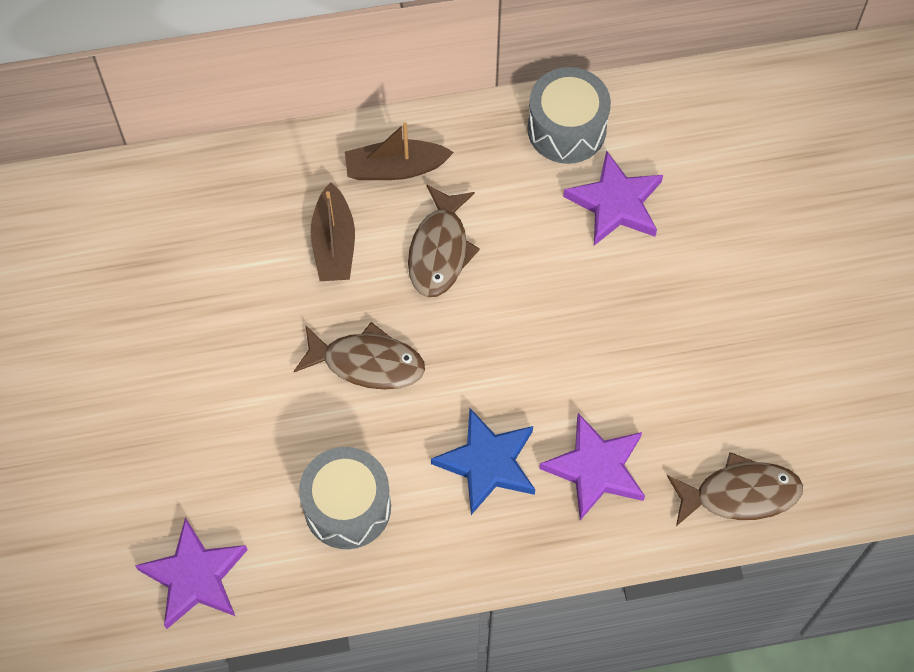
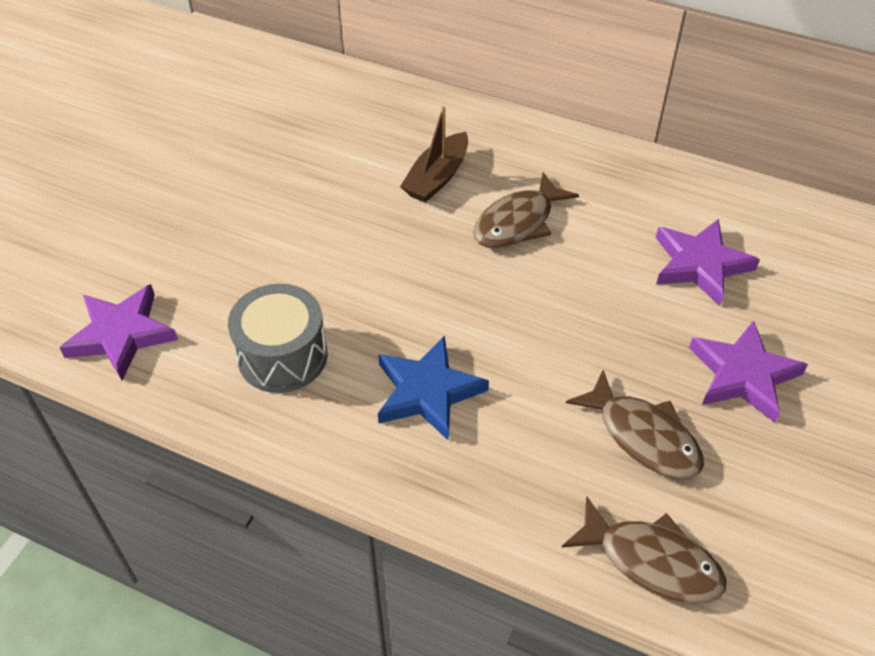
camera: 35 degrees right, 15 degrees down
(367, 362) = (392, 265): brown fish -> brown fish (643, 436)
(395, 168) = (528, 155): brown boat -> none
(566, 129) = (695, 195): grey drum -> none
(596, 469) = (522, 453): purple star -> purple star (743, 375)

